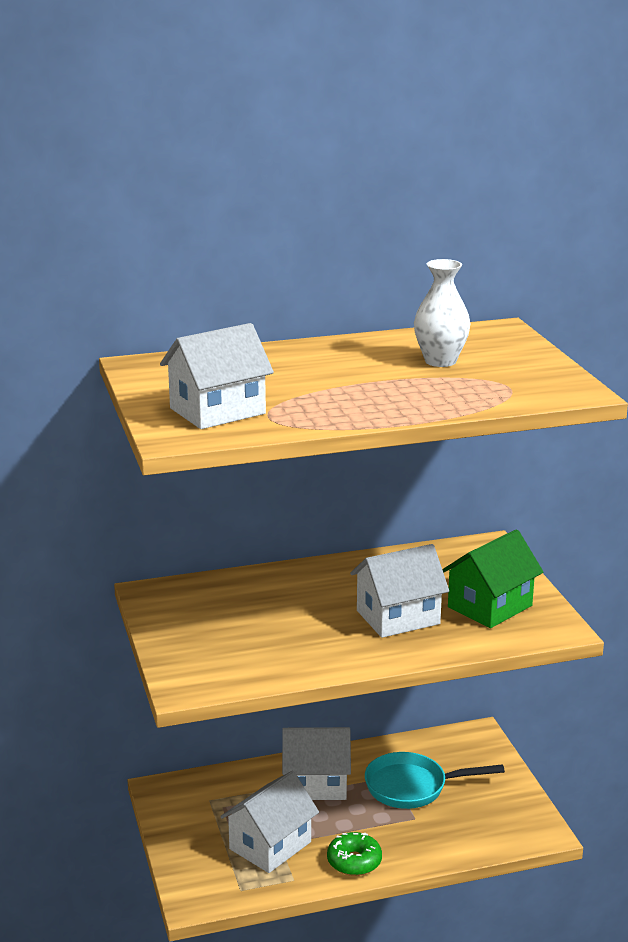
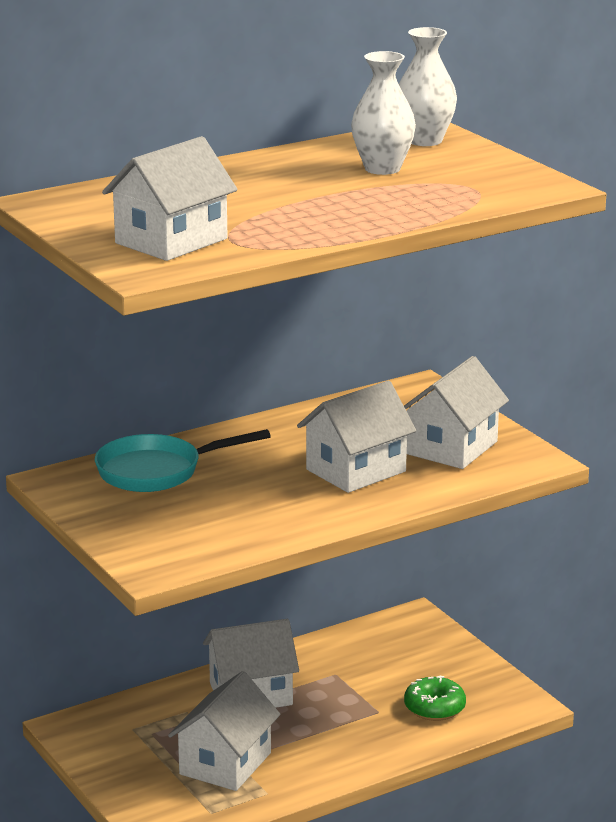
camera: 15 degrees left, 0 degrees up
(354, 862) = (328, 765): green donut -> green donut (434, 708)
(412, 787) = (362, 681): turquoise pan -> turquoise pan (157, 471)
(489, 606) = (451, 448): green house -> white house
(493, 339) = (424, 141): none -> white vase

